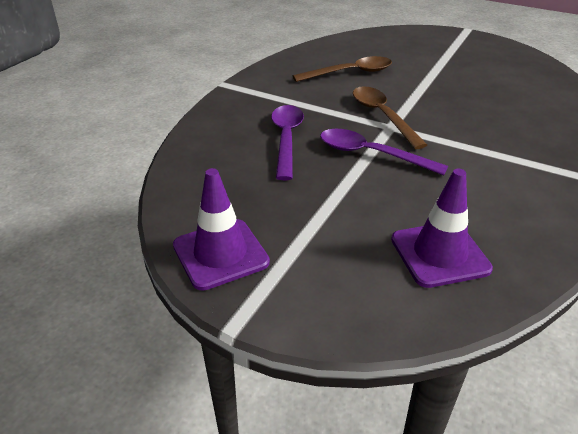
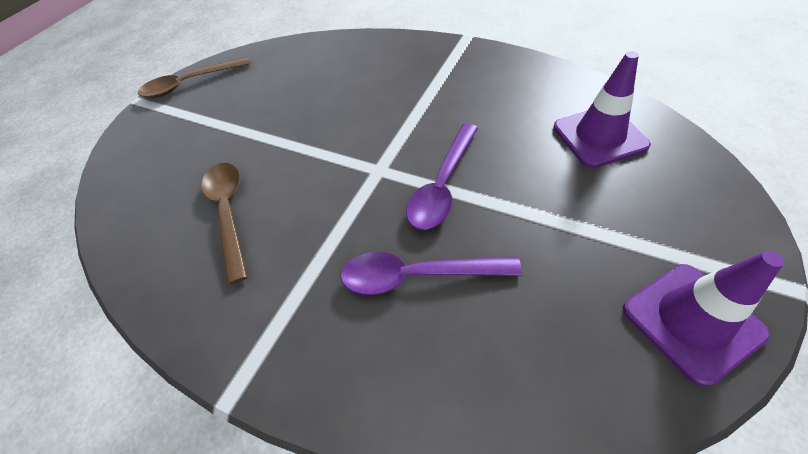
camera: 85 degrees left, 15 degrees up
(382, 116) = (354, 176): brown spoon -> brown spoon (190, 84)

